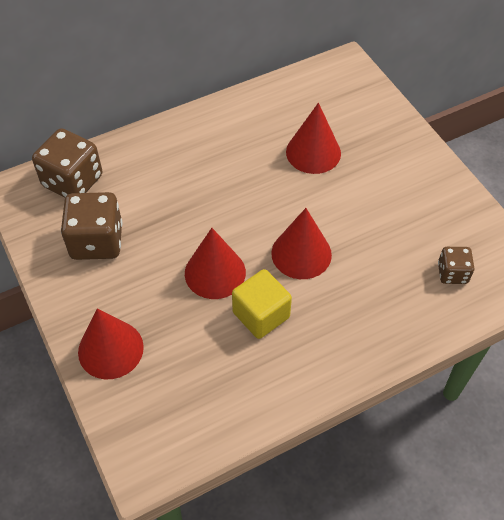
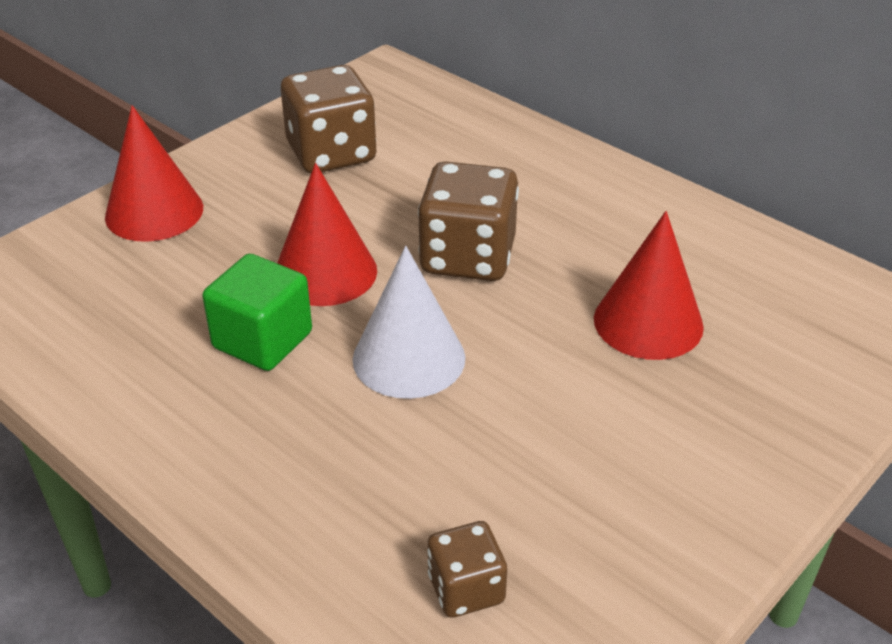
camera: 70 degrees right, 15 degrees down
(73, 181) = (425, 107): brown dice -> brown dice (467, 257)
(261, 315) = (262, 340): yellow cube -> green cube
(301, 253) = (409, 358): red cone -> white cone

